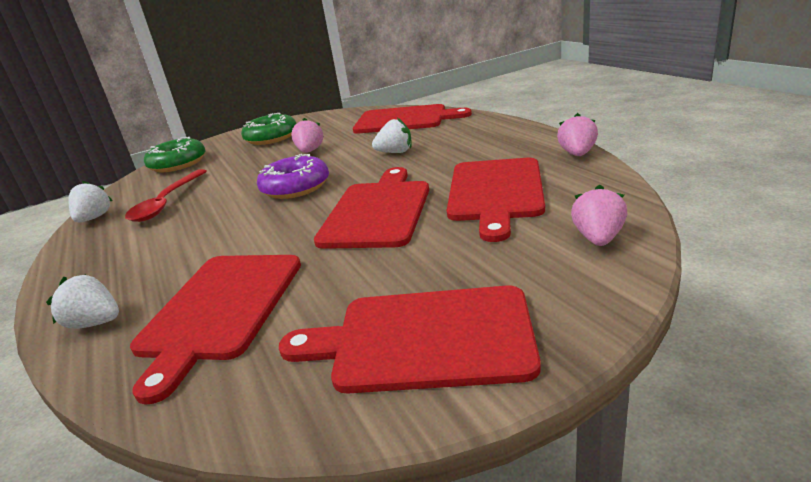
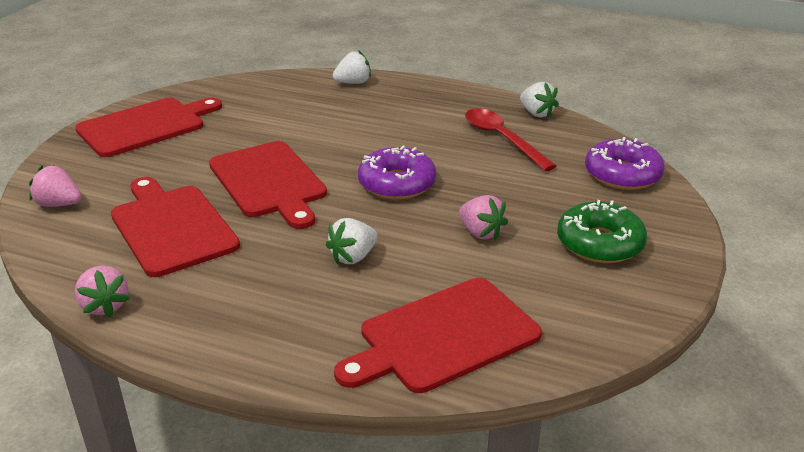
camera: 135 degrees right, 5 degrees up
(178, 164) = (622, 174): green donut -> purple donut
(220, 309) = (287, 105): red cutting board -> none
(598, 238) = (59, 204): pink strawberry -> pink strawberry turned 135 degrees clockwise

